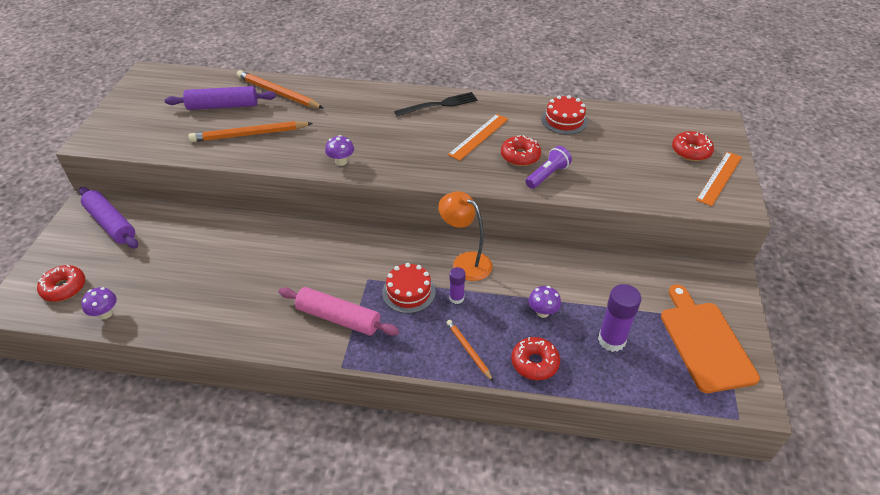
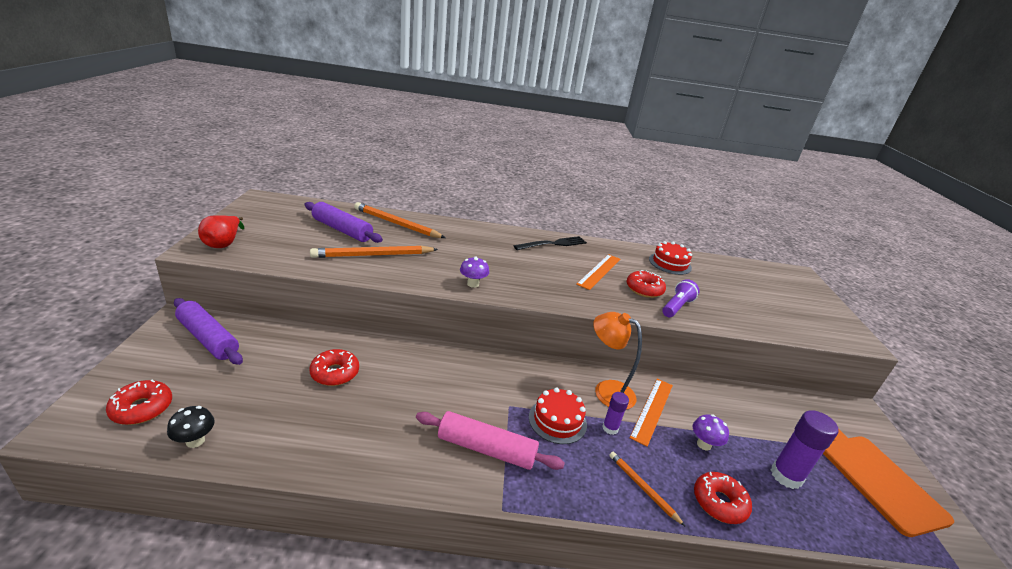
camera: 10 degrees left, 15 degrees down
(105, 313) = (195, 441): purple mushroom -> black mushroom
(113, 132) = (224, 243): none -> red pear
(223, 106) = (342, 230): purple rolling pin -> purple rolling pin turned 45 degrees clockwise
(691, 151) = (791, 294): red donut -> red donut (335, 373)
(719, 178) = (828, 317): orange ruler -> orange ruler (652, 410)

